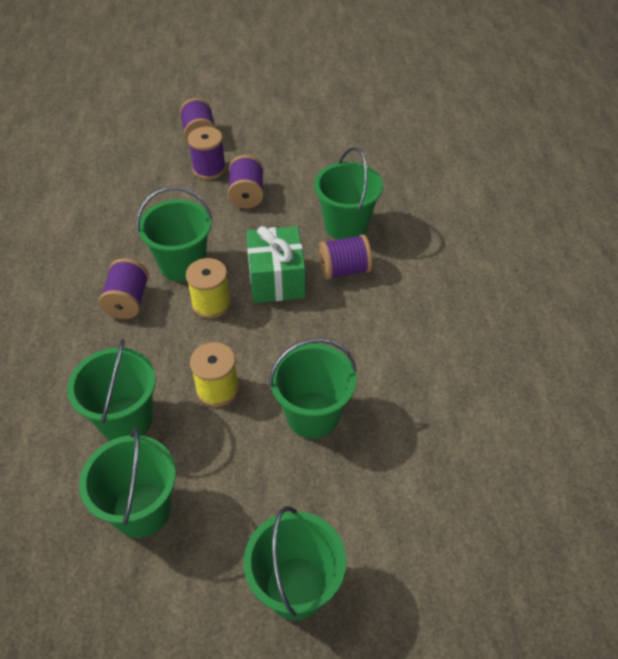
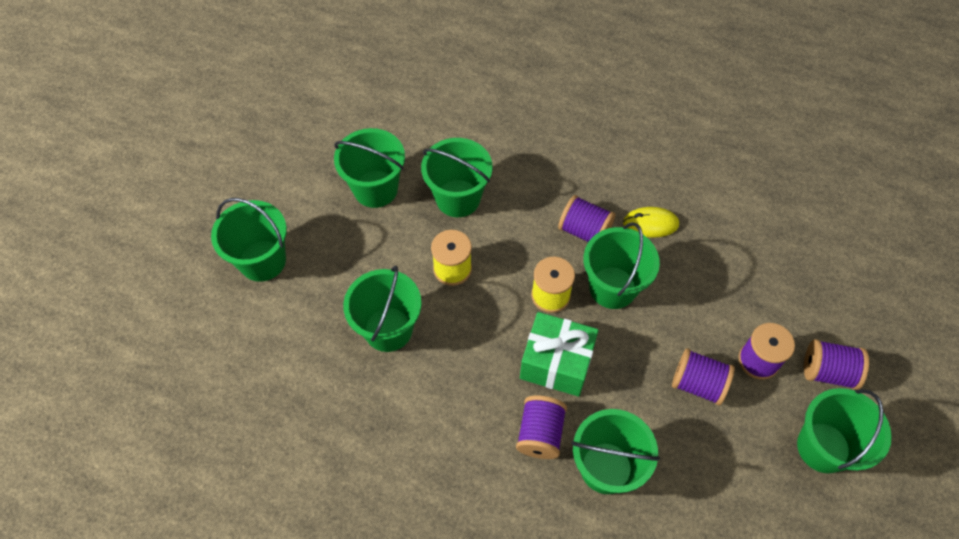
camera: 115 degrees right, 10 degrees up
(101, 258) = (650, 224): none -> yellow mouse
(260, 129) = (823, 447): none -> green bucket

